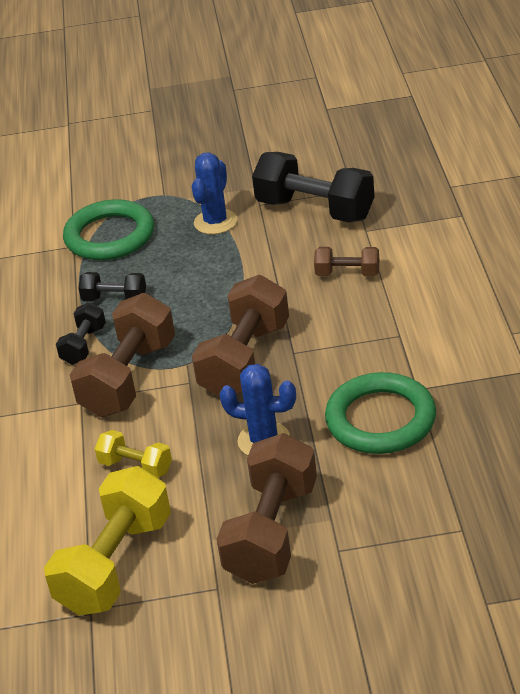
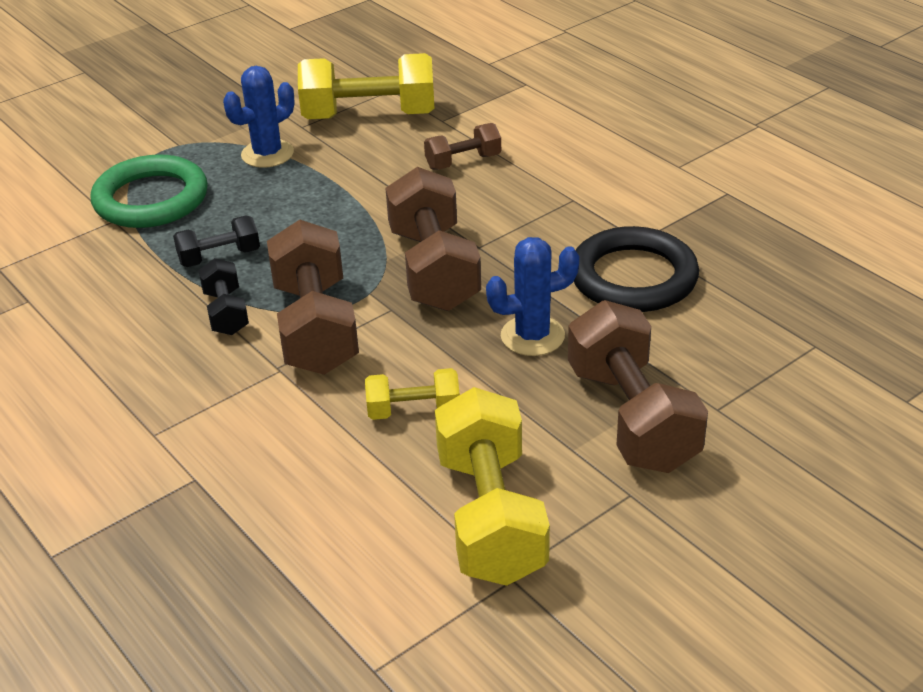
camera: 35 degrees left, 0 degrees up
(215, 222) = (267, 154): blue cactus -> blue cactus turned 60 degrees clockwise
(315, 210) = (369, 116): black dumbbell -> yellow dumbbell
(380, 419) = (633, 277): green ring -> black ring

